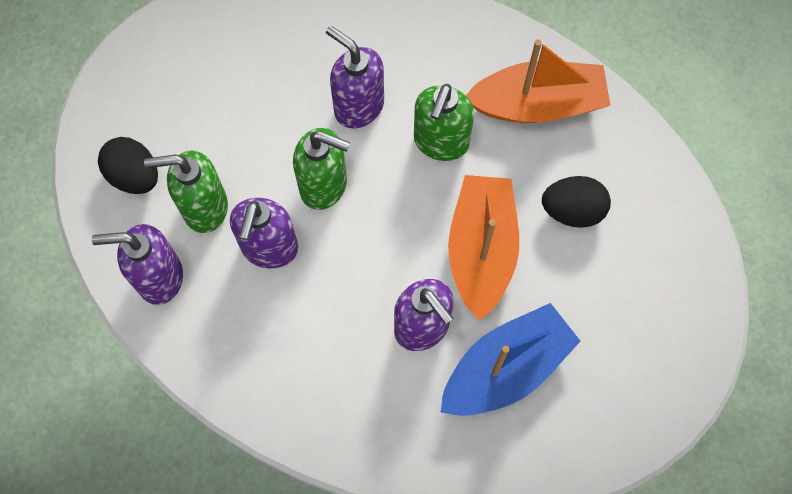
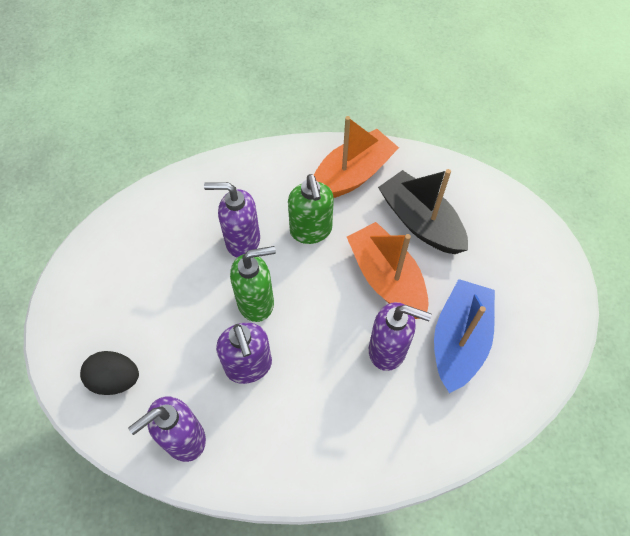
camera: 35 degrees left, 10 degrees down
(204, 207) = (183, 369): green soap dispenser -> none
(572, 210) = (420, 222): black egg -> black boat

